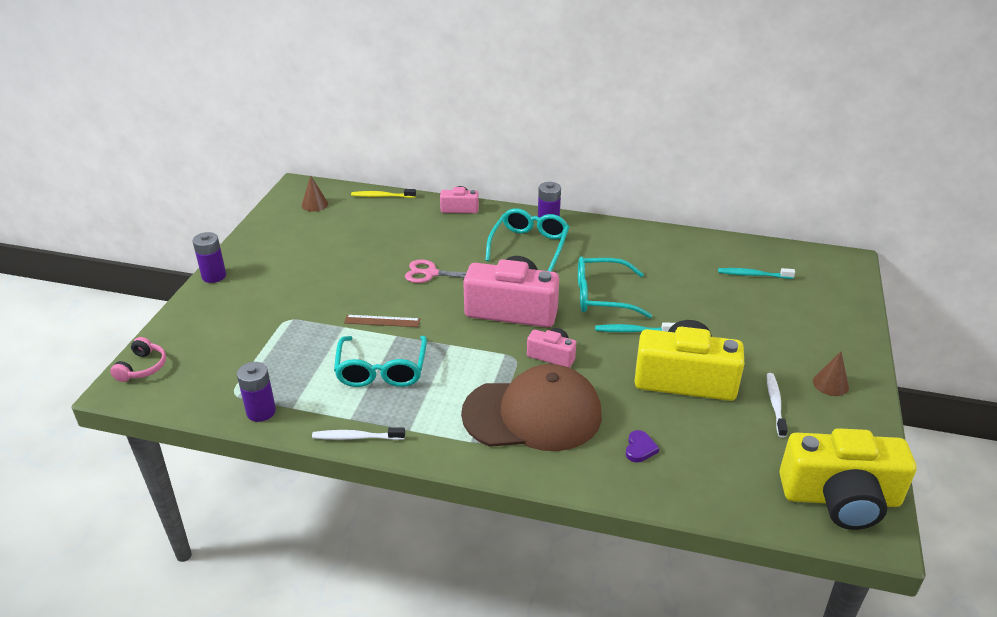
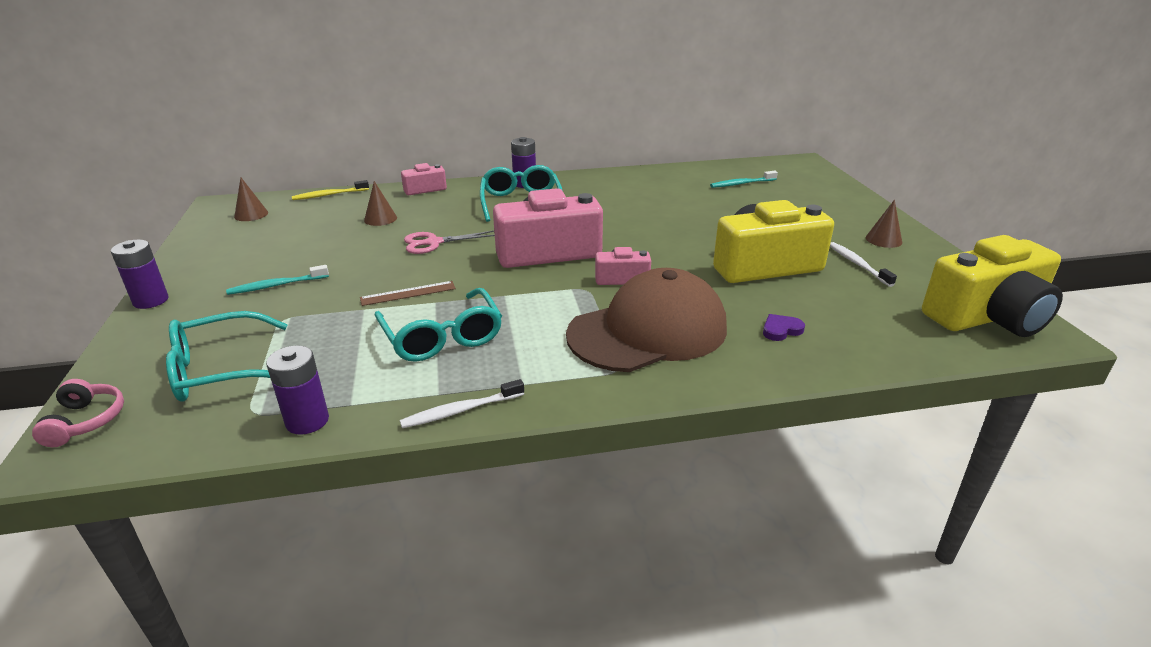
camera: 25 degrees left, 5 degrees down
(406, 235) = (380, 219): none -> brown cone
(602, 296) = (626, 224): turquoise glasses -> turquoise glasses (220, 370)
(633, 331) = (680, 242): turquoise toothbrush -> turquoise toothbrush (277, 285)
(640, 448) = (781, 330): purple heart -> purple heart turned 105 degrees counterclockwise

